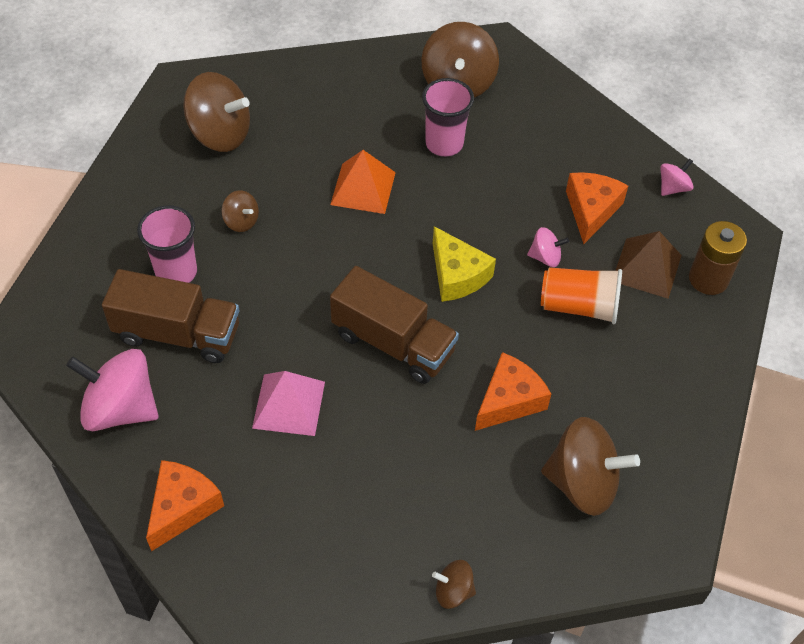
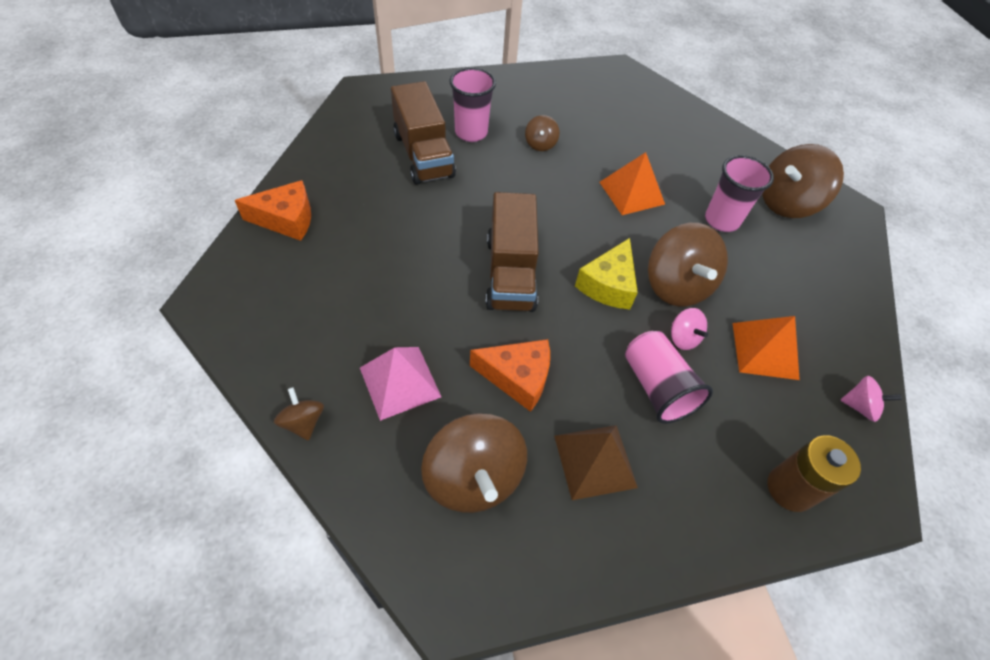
camera: 55 degrees right, 0 degrees up
(120, 408) = (345, 155): pink spinning top -> none
(220, 134) = (600, 103): brown spinning top -> brown spinning top (676, 286)
(288, 404) = (409, 237): pink pyramid -> pink pyramid (400, 382)
(579, 306) = (657, 387): orange cup -> pink cup
(591, 210) = (765, 350): orange cheese -> orange pyramid
(647, 268) = (749, 425): brown pyramid -> brown pyramid (595, 461)

